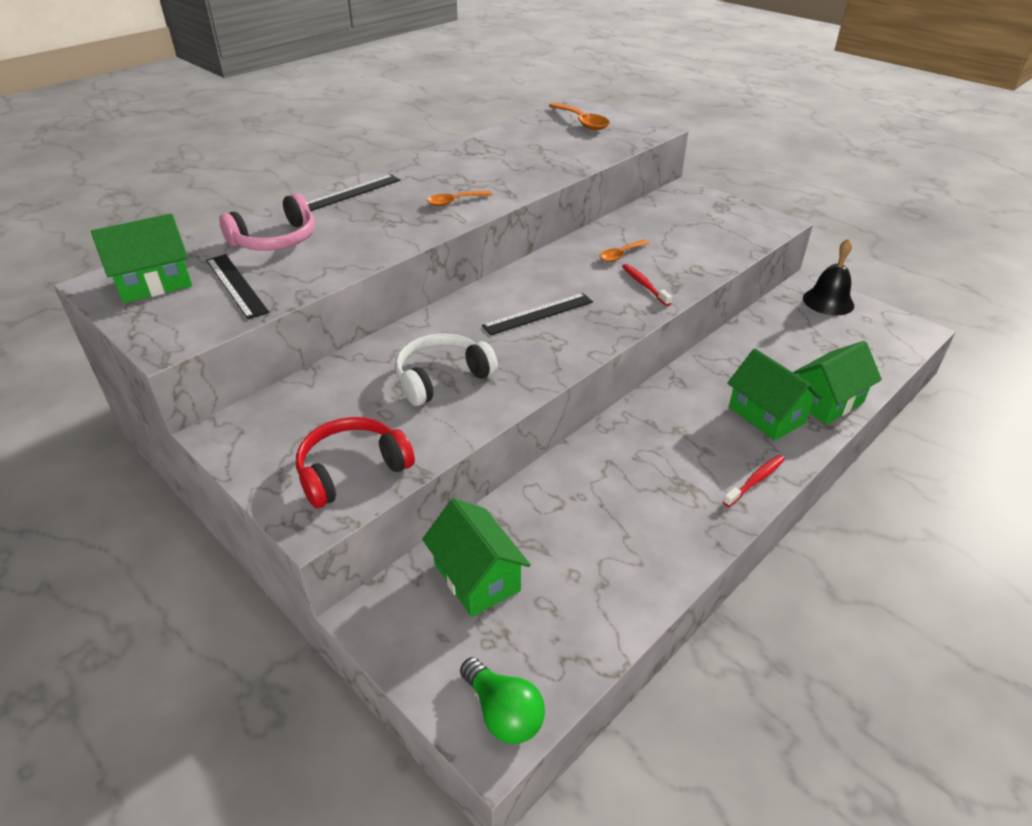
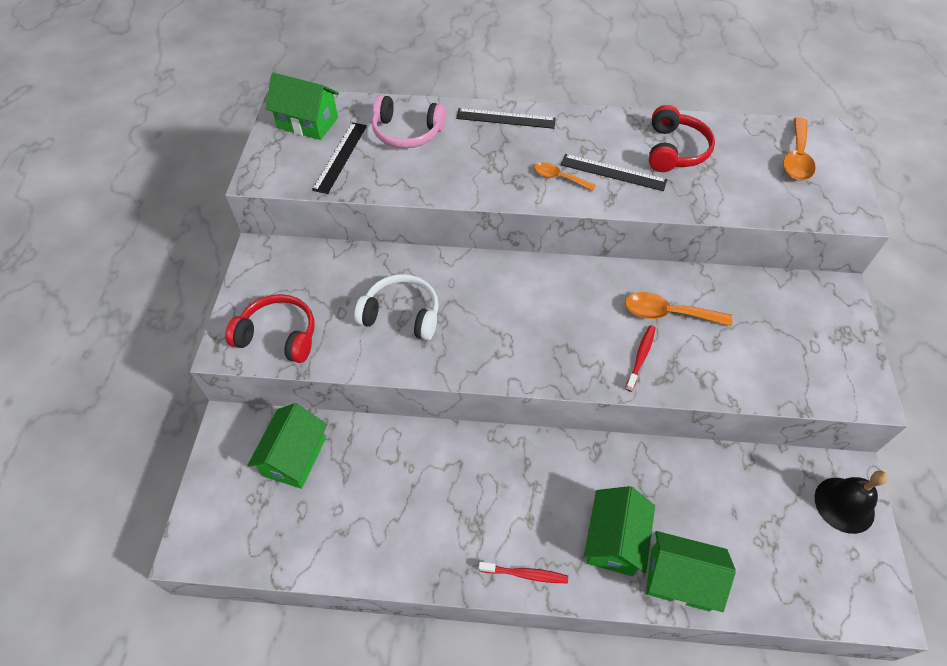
camera: 50 degrees right, 15 degrees up
(503, 713) = (209, 541): green light bulb -> none
(505, 152) = (674, 150): none -> red headphones
(538, 314) = (528, 316): black ruler -> black ruler (613, 172)
(620, 255) = (667, 313): orange spoon -> orange spoon, size x1.58

